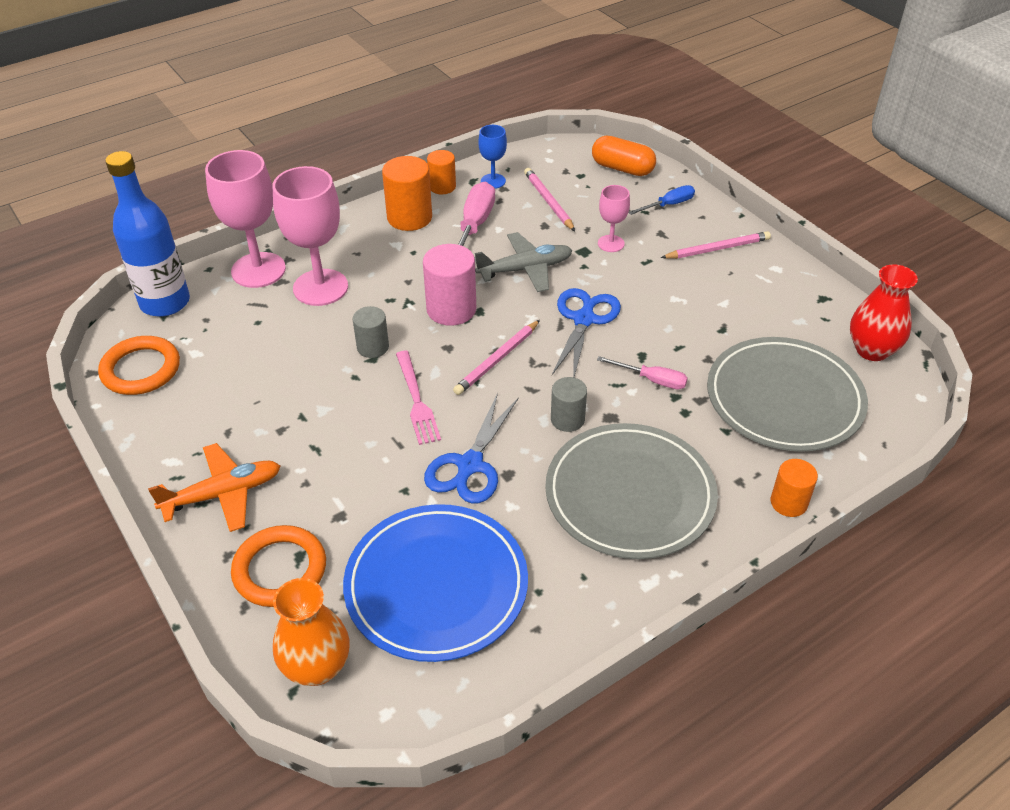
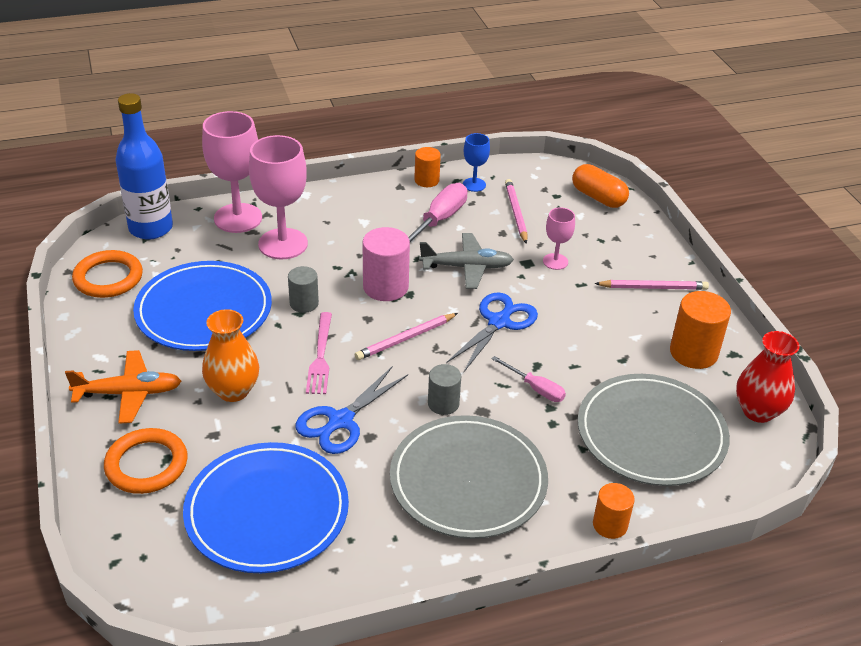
camera: 15 degrees right, 5 degrees down
(266, 381) = (204, 311): none -> blue plate
(317, 667) = (141, 549): orange vase -> orange vase (233, 391)
(409, 217) = (385, 201): orange cylinder -> orange cylinder (693, 353)
(668, 205) = (626, 239): blue screwdriver -> none

